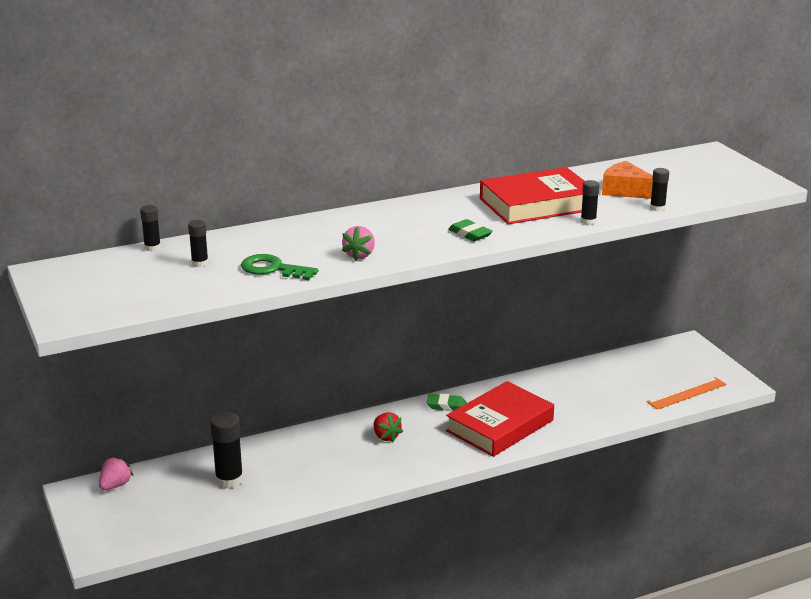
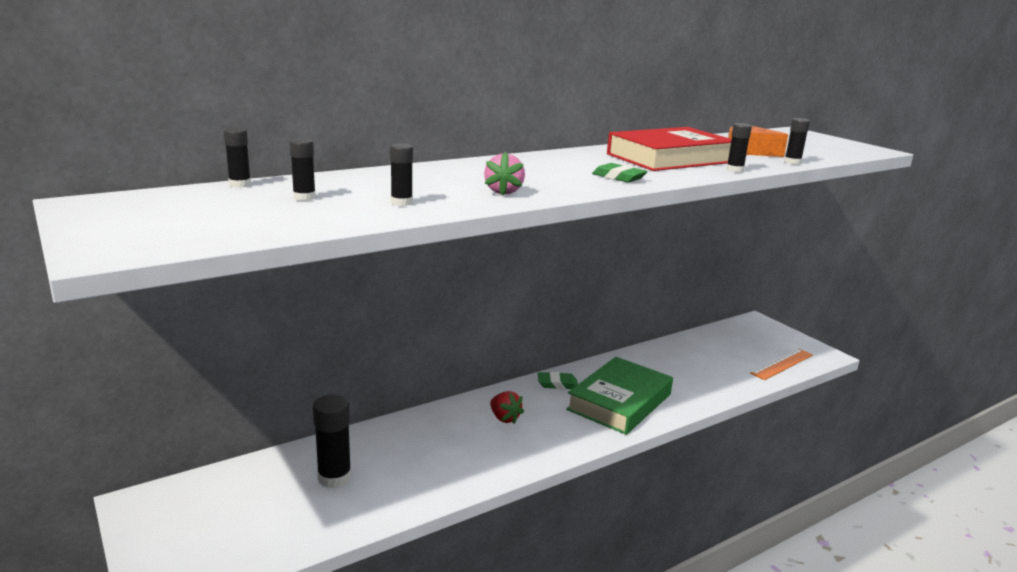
camera: 10 degrees left, 5 degrees down
(115, 485) = (191, 492): pink strawberry -> none
(273, 269) = (401, 202): green key -> black glue stick
(500, 426) = (620, 402): red book -> green book

